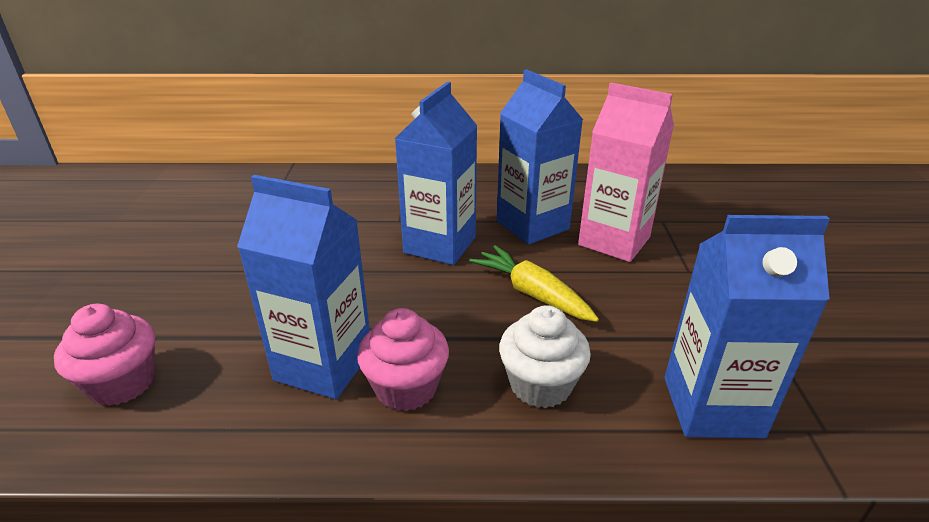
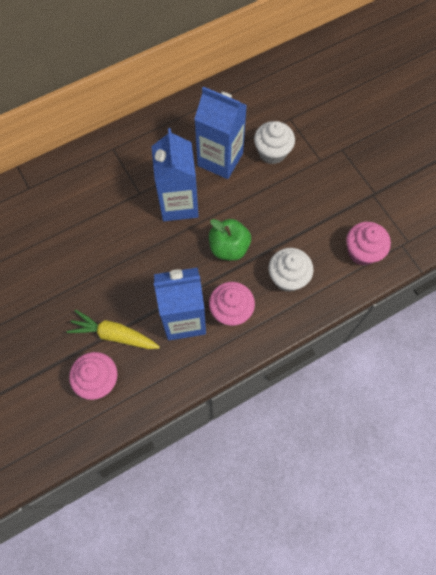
camera: 30 degrees left, 35 degrees up
(470, 311) = (229, 247): none -> green apple
(532, 293) = (252, 219): yellow carrot -> yellow carrot (114, 334)
(614, 241) = (272, 152): pink carton -> white cupcake
(712, 407) = (362, 252): blue carton -> pink cupcake

